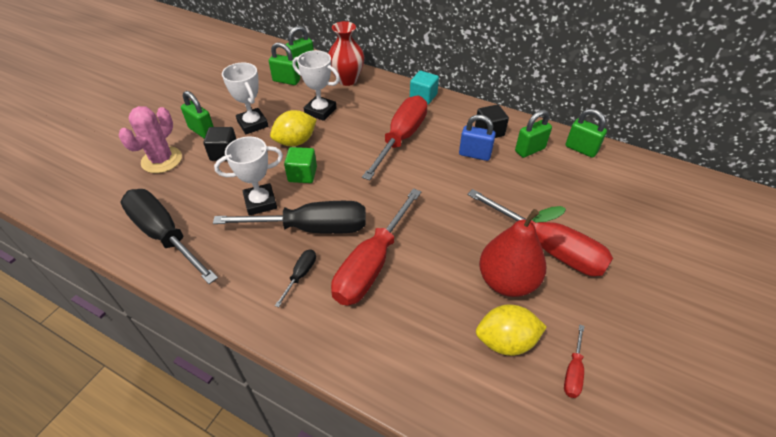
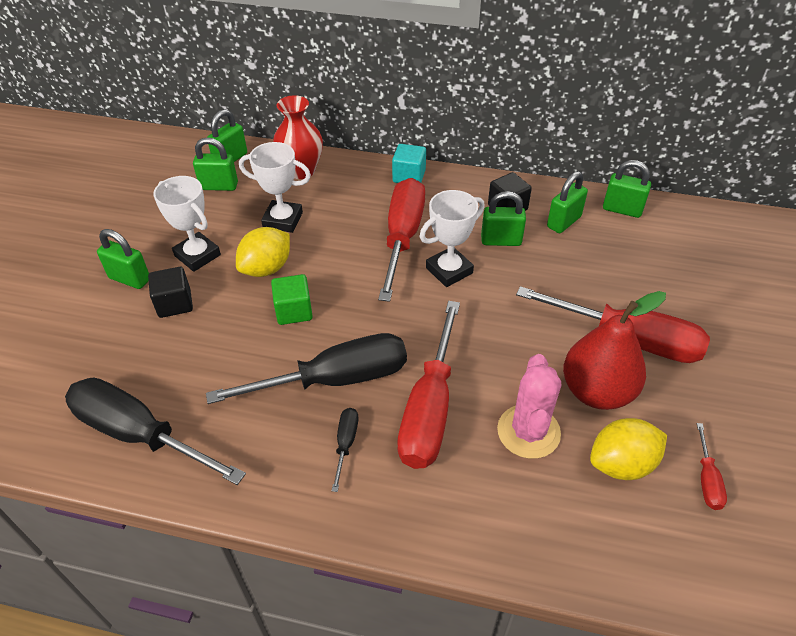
camera: 15 degrees left, 0 degrees up
(162, 160) = (89, 331): pink cactus -> pink cactus (528, 432)
(260, 202) = (253, 360): white trophy -> white trophy (449, 270)
(474, 154) = (501, 241): blue padlock -> green padlock

